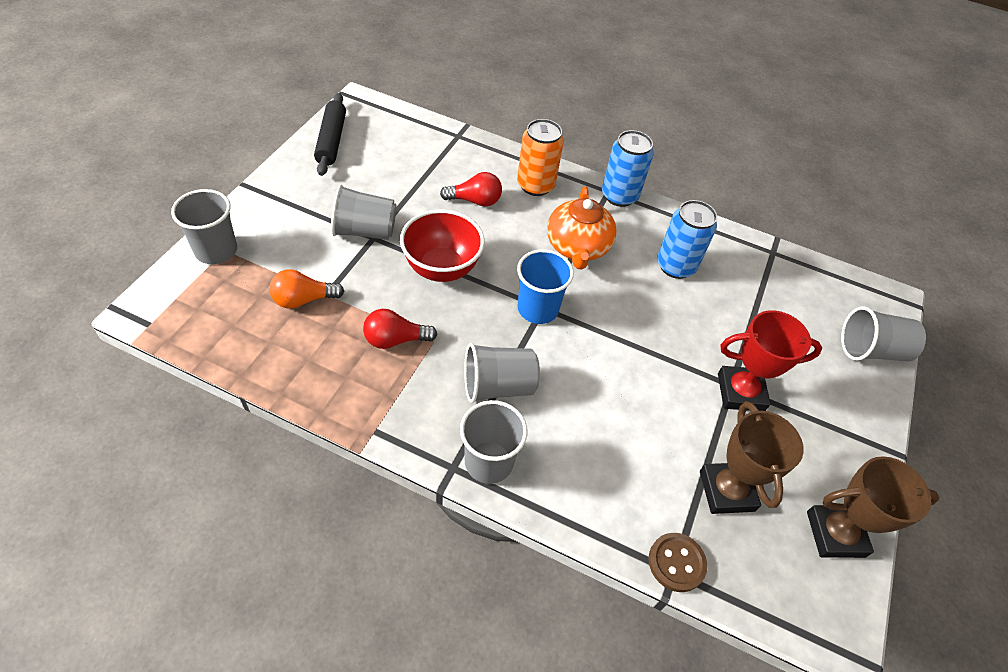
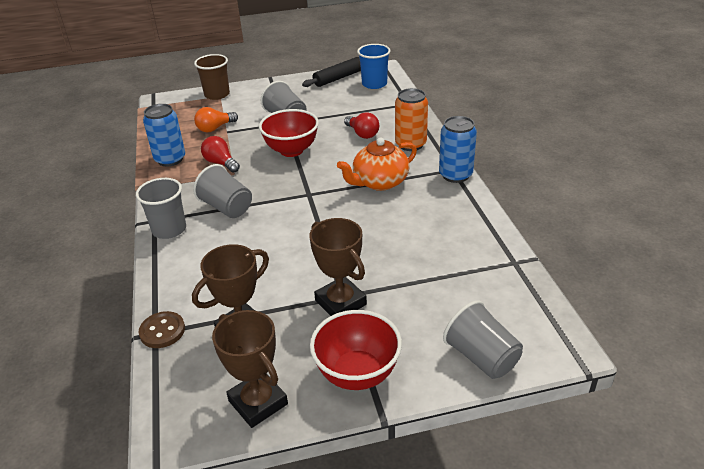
camera: 60 degrees right, 15 degrees down
(216, 250) = (217, 94): grey cup -> brown cup
(303, 299) = (215, 128): orange light bulb -> orange light bulb turned 75 degrees counterclockwise
(537, 309) = (304, 193): blue cup -> blue cup (374, 84)
(675, 266) = (424, 225): blue can -> blue can (170, 159)
(740, 392) = (340, 302): red trophy -> brown trophy
(842, 439) = (357, 374): none -> red bowl

